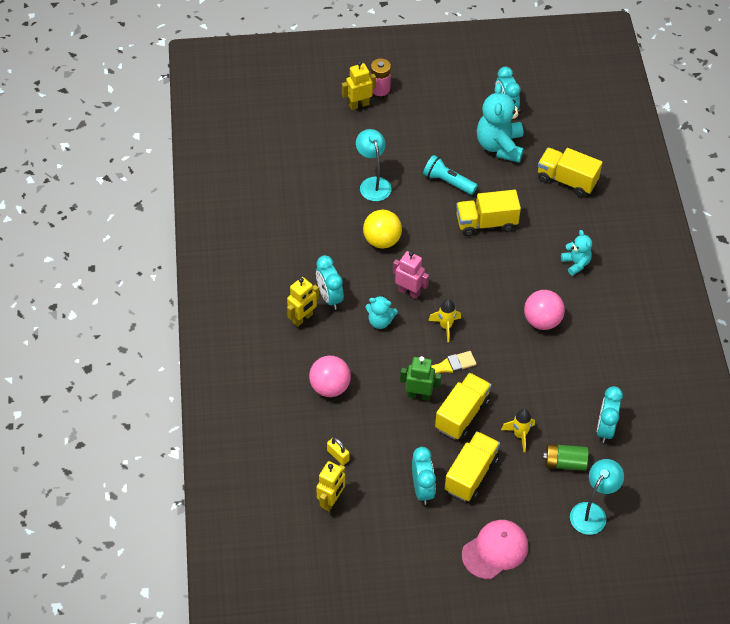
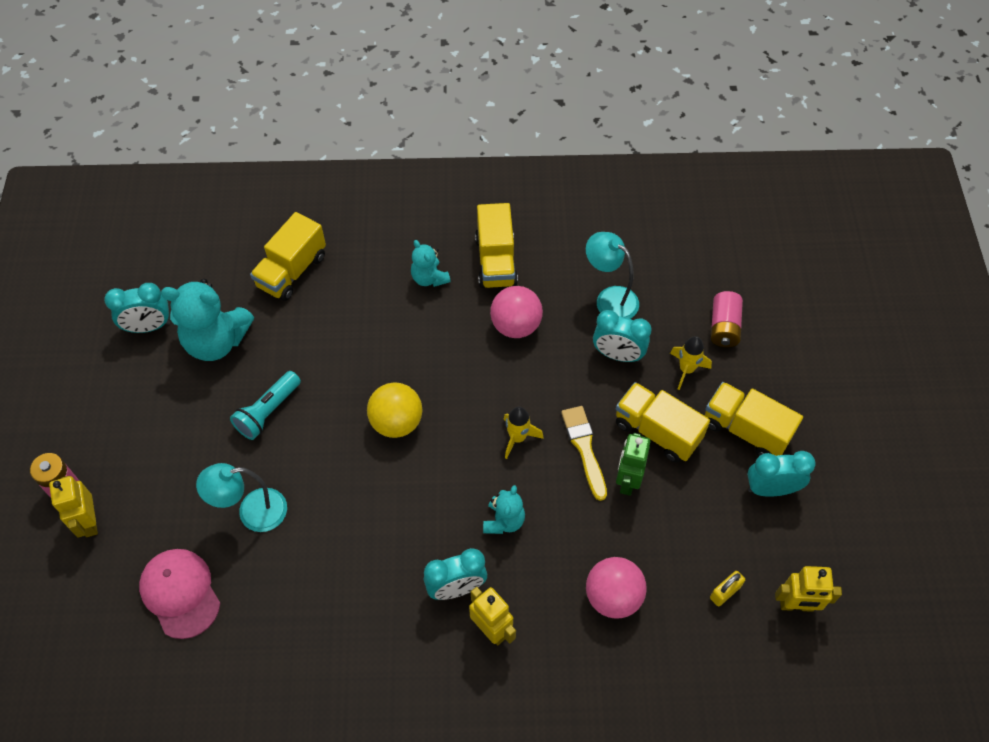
camera: 85 degrees left, 5 degrees up
(331, 501) = (796, 605): yellow robot -> yellow robot turned 150 degrees clockwise
(382, 240) = (361, 508): yellow ball -> yellow ball (396, 422)
(409, 292) = (456, 479): pink robot -> none
(486, 223) = (349, 372): yellow truck -> yellow truck (496, 261)
(495, 550) = (850, 414): pink cap -> pink cap (180, 593)
(564, 463) = (724, 327): green battery -> pink battery
(576, 263) = (429, 278): turquoise teddy bear -> turquoise teddy bear turned 105 degrees counterclockwise
(592, 512) = (789, 308): turquoise lamp -> turquoise lamp (609, 298)
(605, 428) = (675, 280): turquoise clock -> turquoise clock (618, 355)

